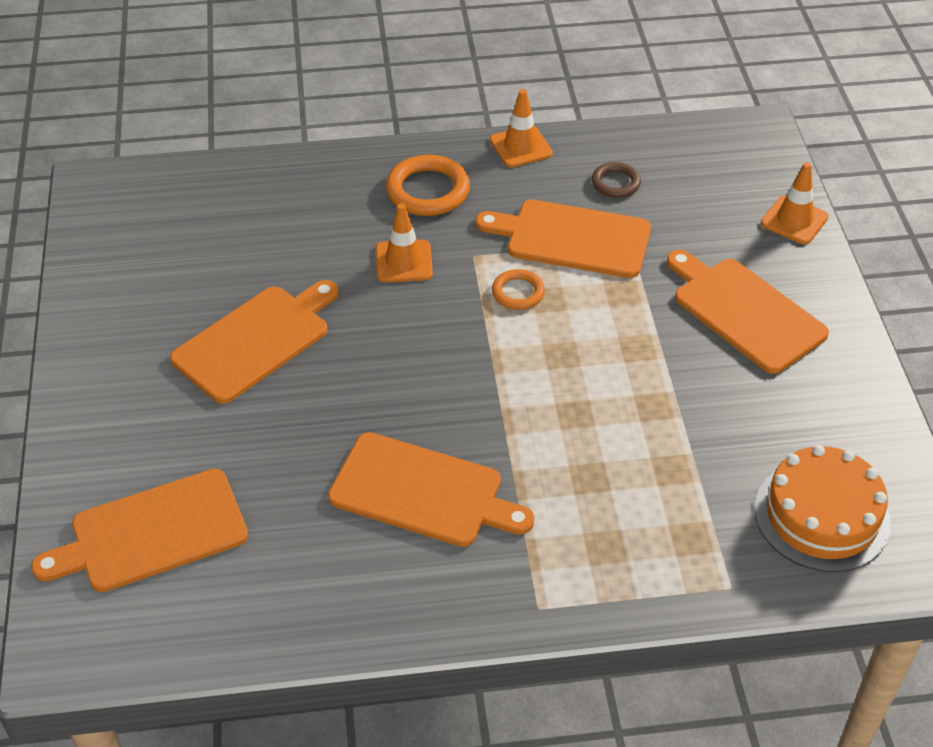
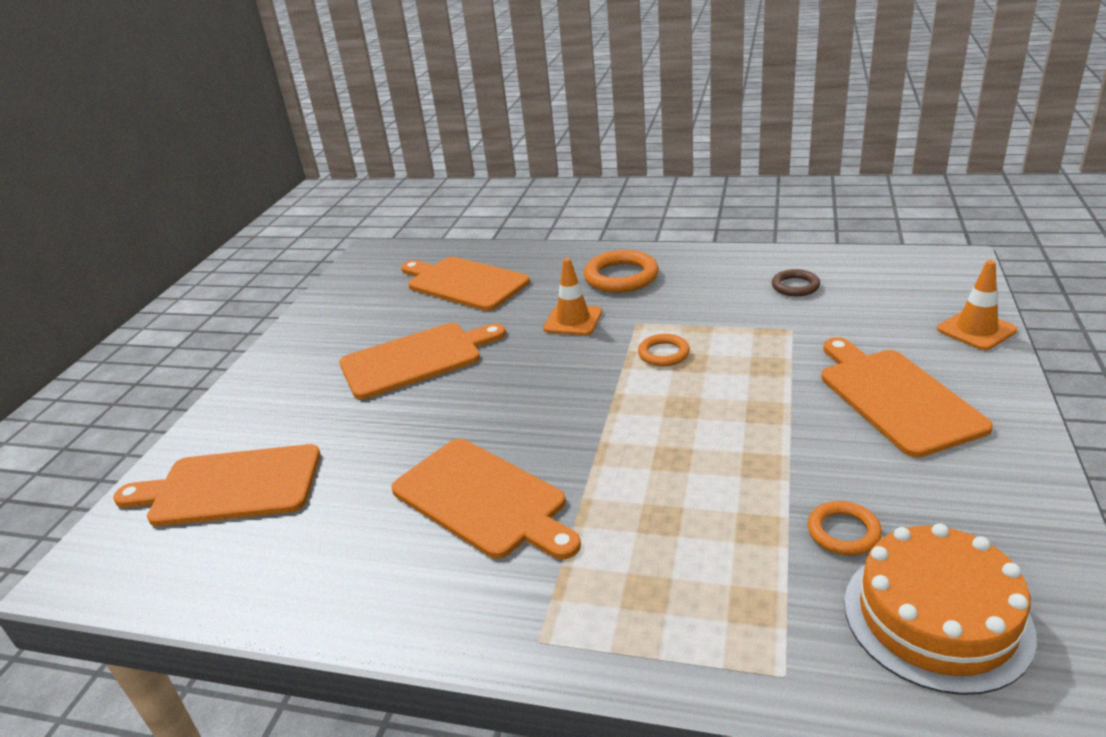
camera: 25 degrees right, 15 degrees down
(520, 147) = (717, 256): orange traffic cone -> none
(572, 238) = (735, 320): orange cutting board -> orange cutting board (464, 283)
(738, 458) = (843, 532): none -> orange ring

